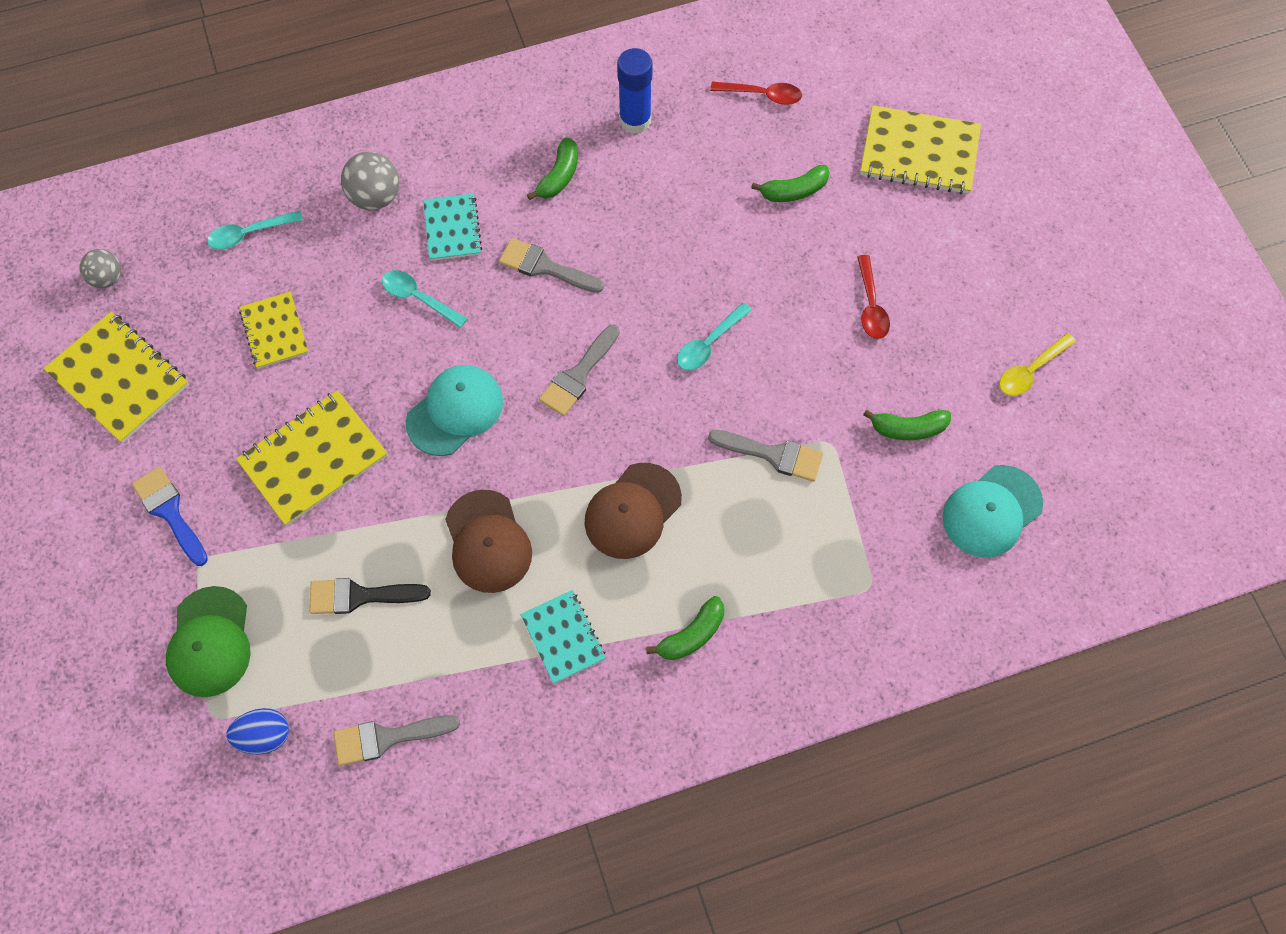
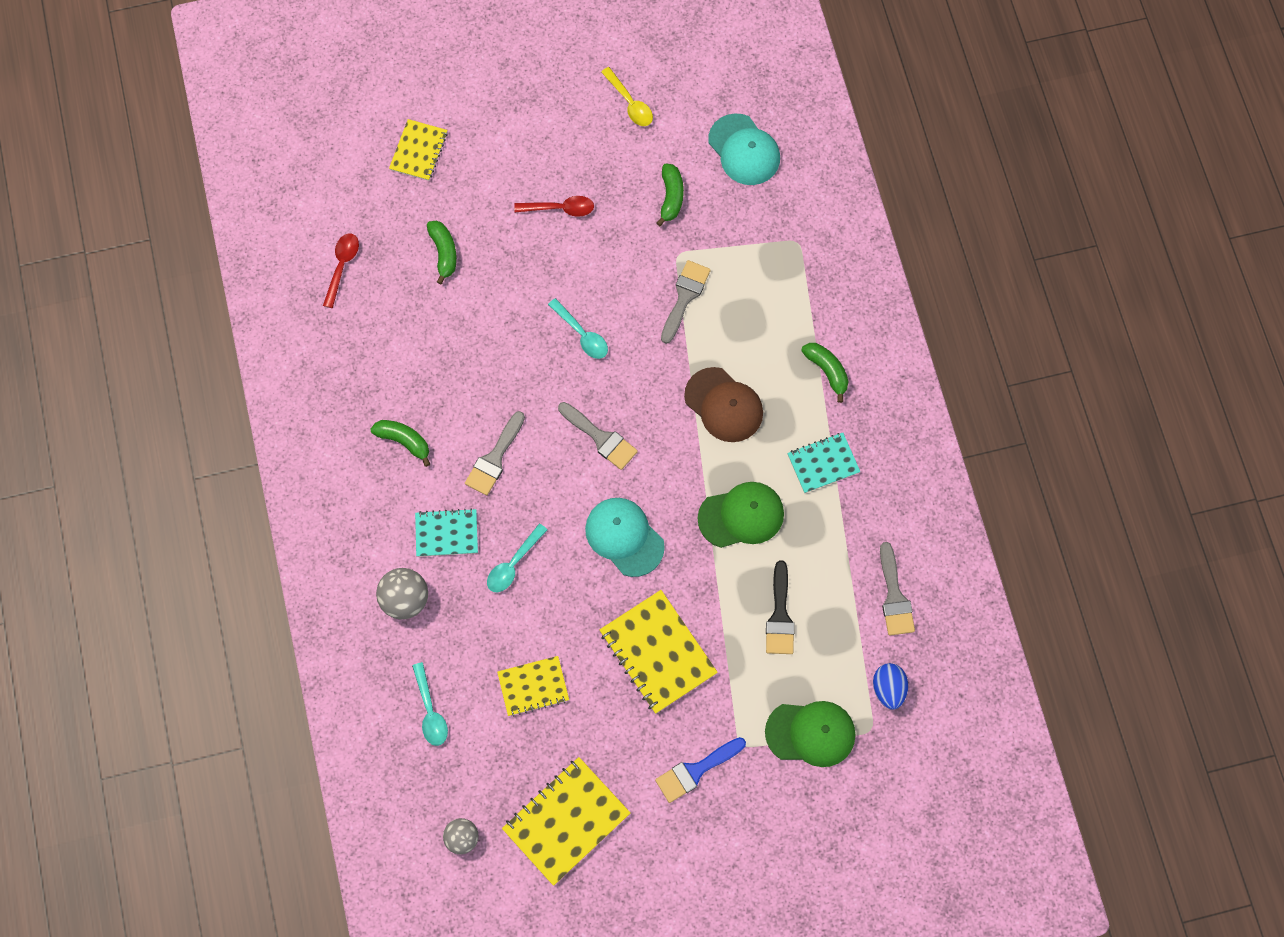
camera: 85 degrees left, 5 degrees up
(488, 542) = (741, 516): brown cap -> green cap
(635, 120) = (353, 373): blue glue stick -> none
(919, 153) = (419, 151): yellow notebook -> yellow notebook, size x0.62

